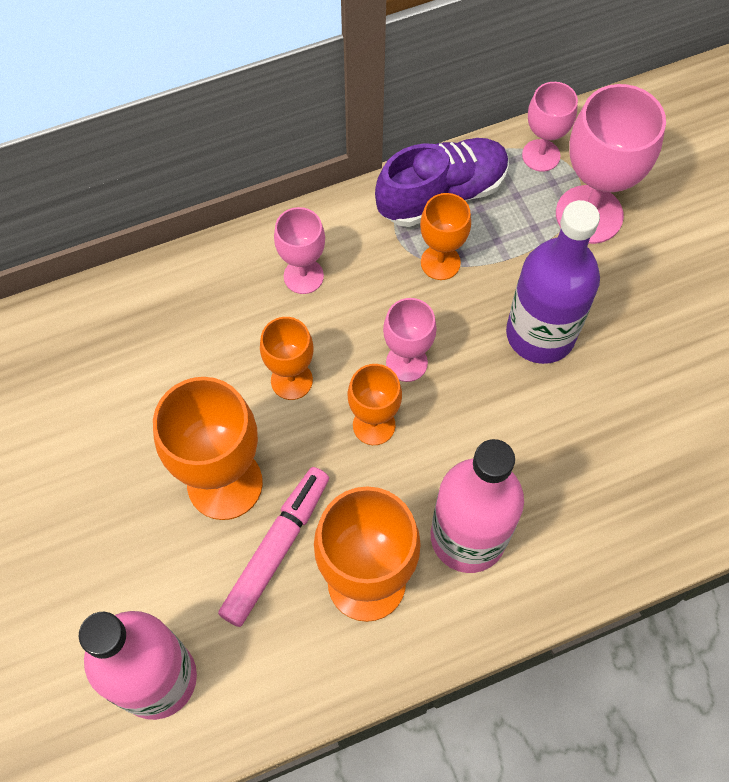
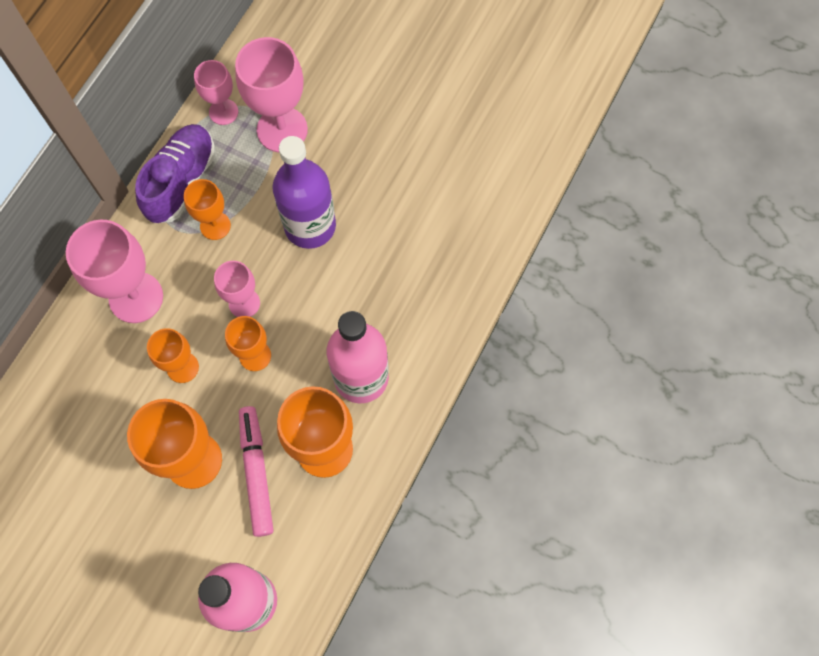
camera: 40 degrees left, 5 degrees up
(303, 276) = (136, 297): pink goblet -> pink goblet, size x1.72

